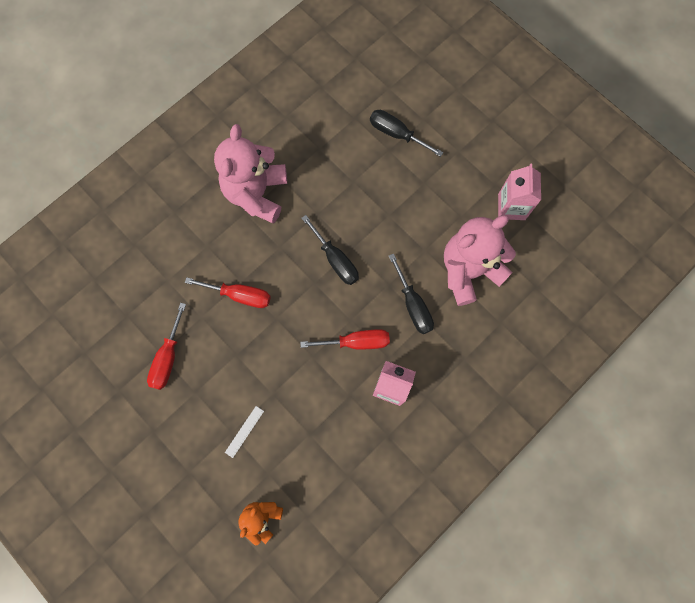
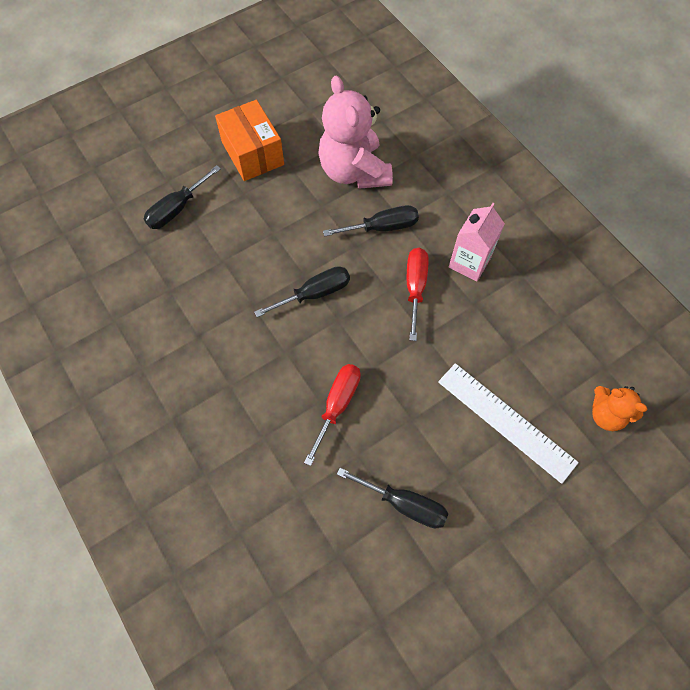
camera: 80 degrees left, 10 degrees down
(168, 358) = (404, 504): red screwdriver -> black screwdriver
(244, 431) = (505, 421): white ruler -> white ruler, size x2.34
(256, 193) = (208, 368): pink teddy bear -> none
(468, 180) = (252, 153): none -> orange box
(511, 207) = (293, 123): pink carton -> none

